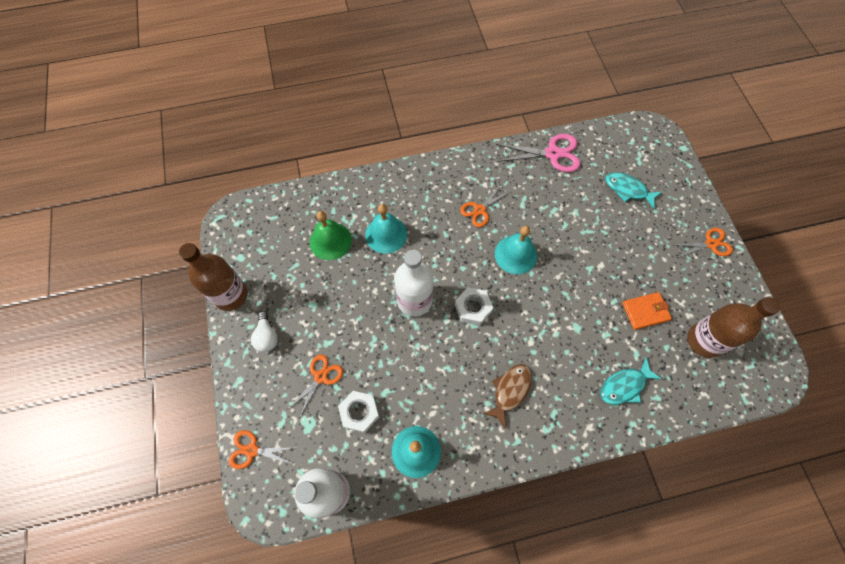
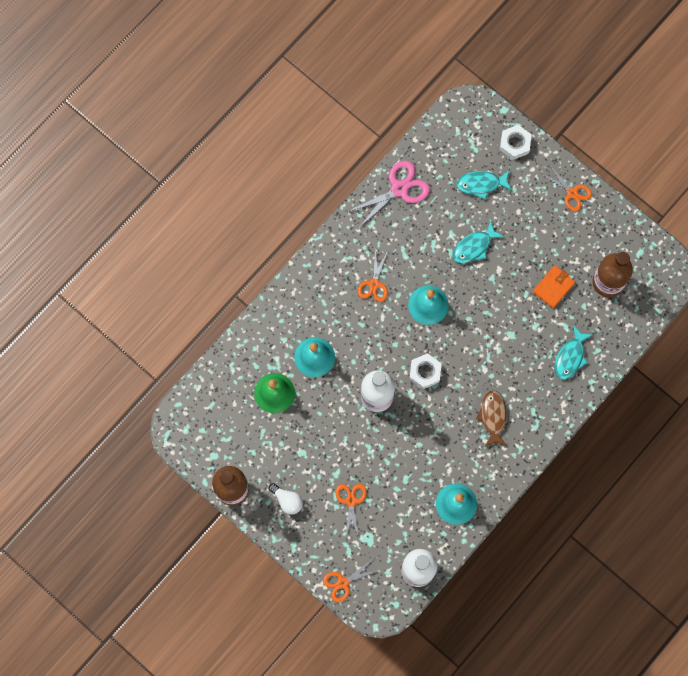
camera: 35 degrees left, 10 degrees up
(359, 412) = (398, 506): white nut -> white nut (515, 144)
(589, 233) = (474, 247): none -> turquoise fish
(710, 244) = (572, 193): orange scissors -> orange scissors turned 90 degrees clockwise

